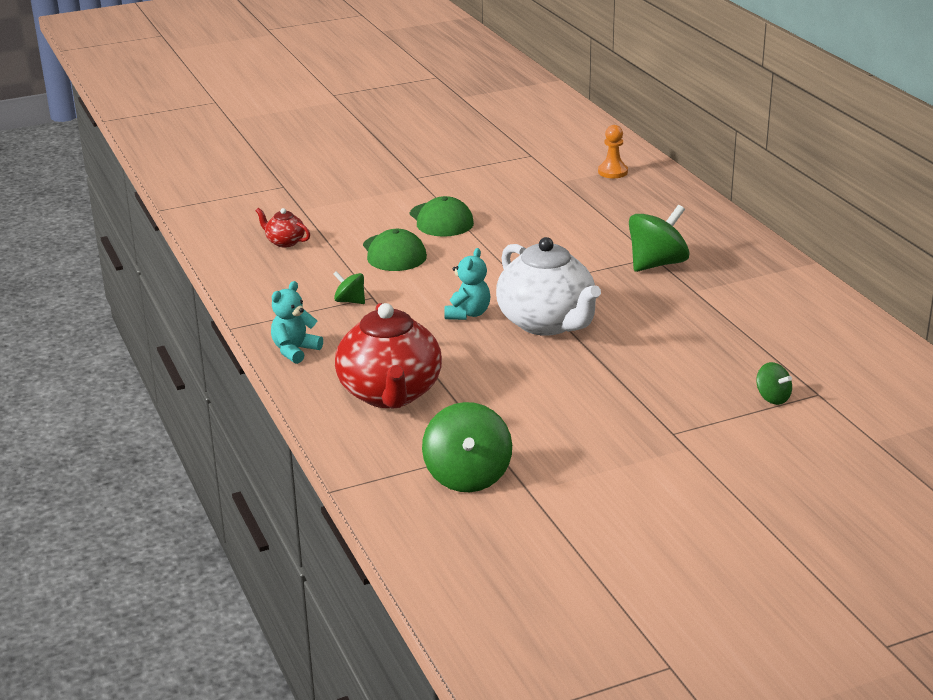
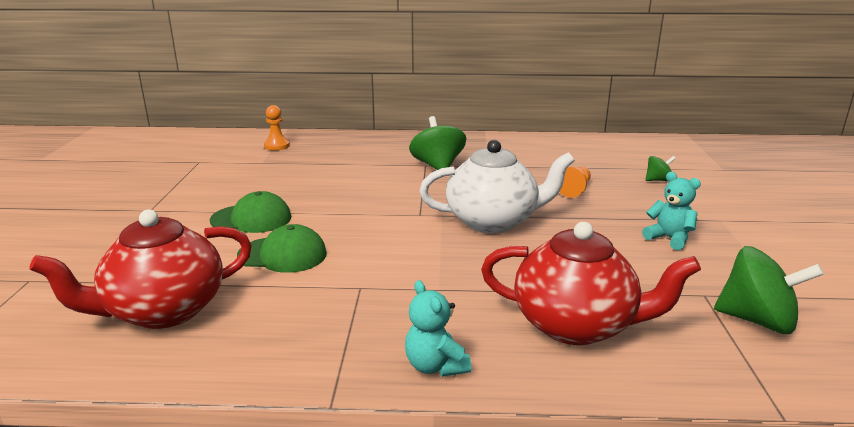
camera: 65 degrees left, 5 degrees down
(285, 242) = (163, 311): red teapot -> red teapot, size x2.25
(350, 301) = (355, 302): green spinning top -> none
(468, 314) = (445, 249): turquoise teddy bear -> turquoise teddy bear (669, 238)
(679, 351) = (575, 190): none -> orange pawn

